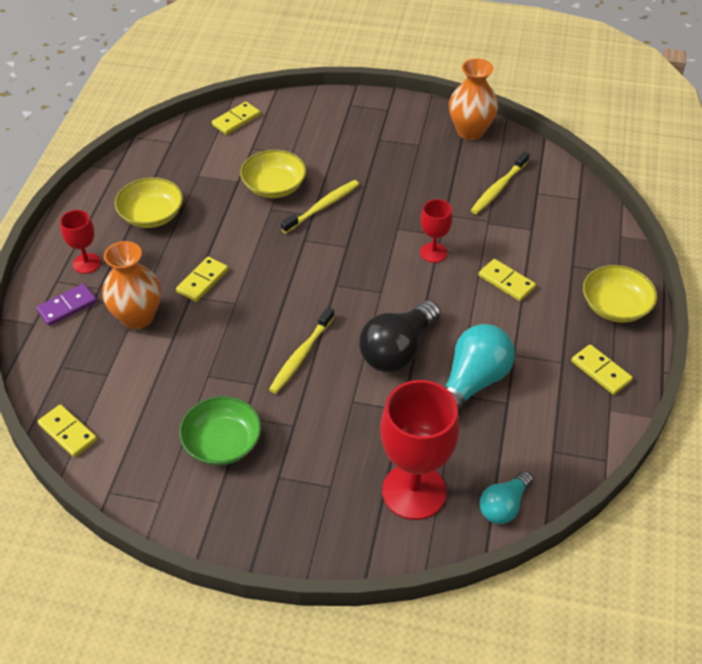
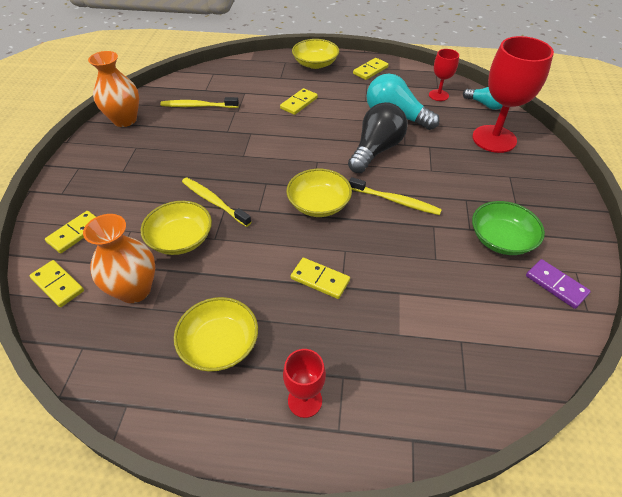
camera: 95 degrees left, 0 degrees up
(67, 306) = (378, 406): purple domino -> purple domino (556, 285)
(67, 432) = (544, 361): yellow domino -> yellow domino (75, 233)
(137, 317) = (379, 328): orange vase -> orange vase (134, 290)
(306, 287) = (318, 204): none -> yellow bowl
(398, 350) = (376, 150): black light bulb -> black light bulb turned 90 degrees counterclockwise
(433, 252) = (271, 136): red goblet -> red goblet (438, 95)
(498, 188) = (198, 106): yellow toothbrush -> yellow toothbrush turned 150 degrees clockwise

